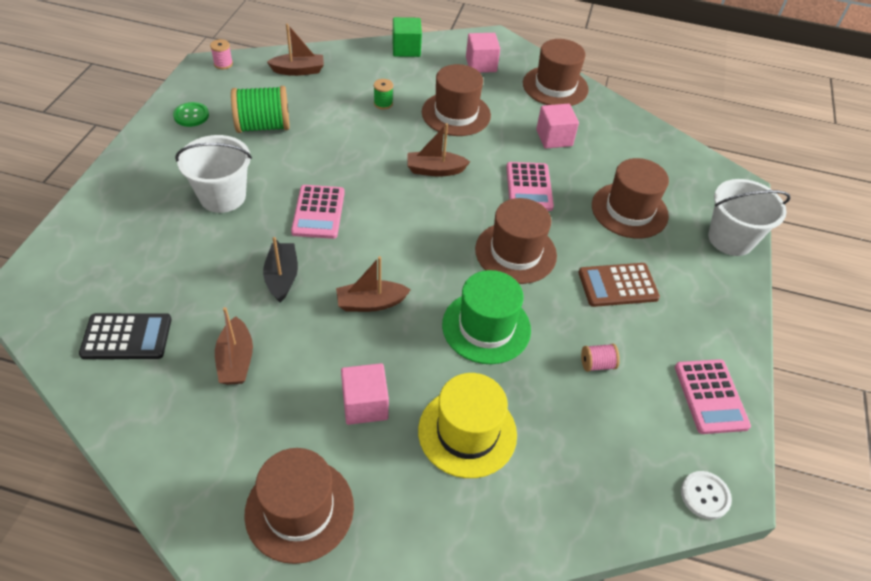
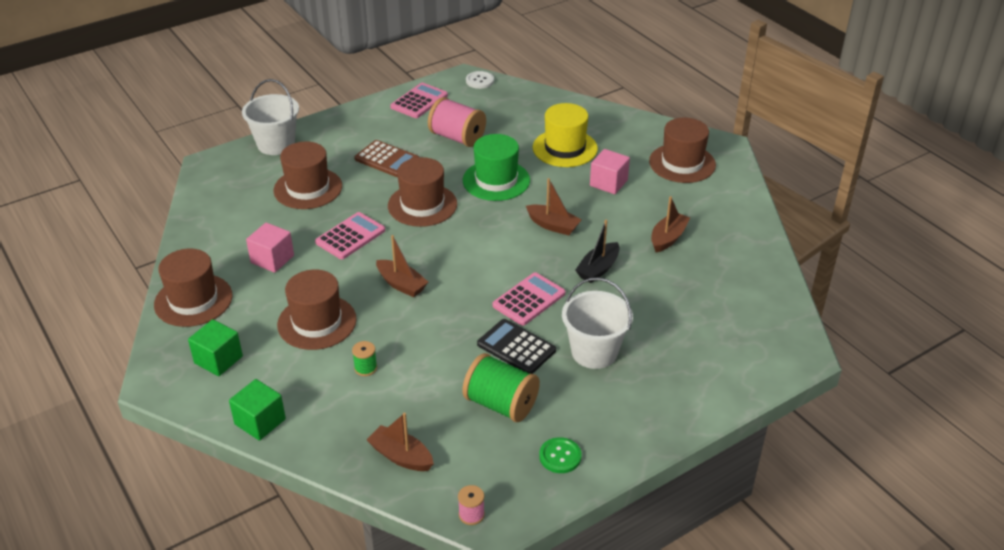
camera: 135 degrees left, 10 degrees down
(127, 337) = (733, 285): black calculator -> black calculator (516, 347)
(481, 64) = (218, 360): pink cube -> green cube
(597, 364) = (457, 137): pink spool -> pink spool, size x2.12

